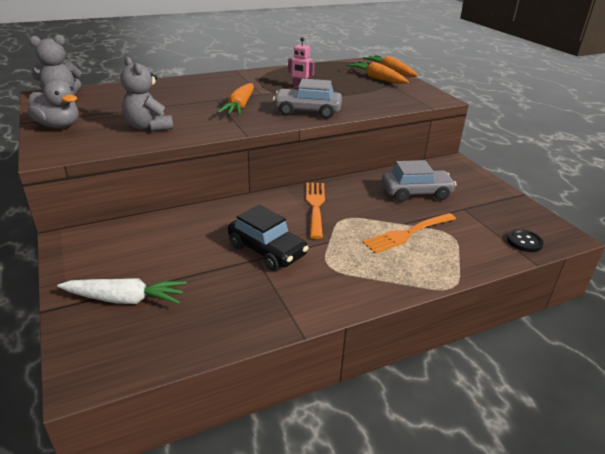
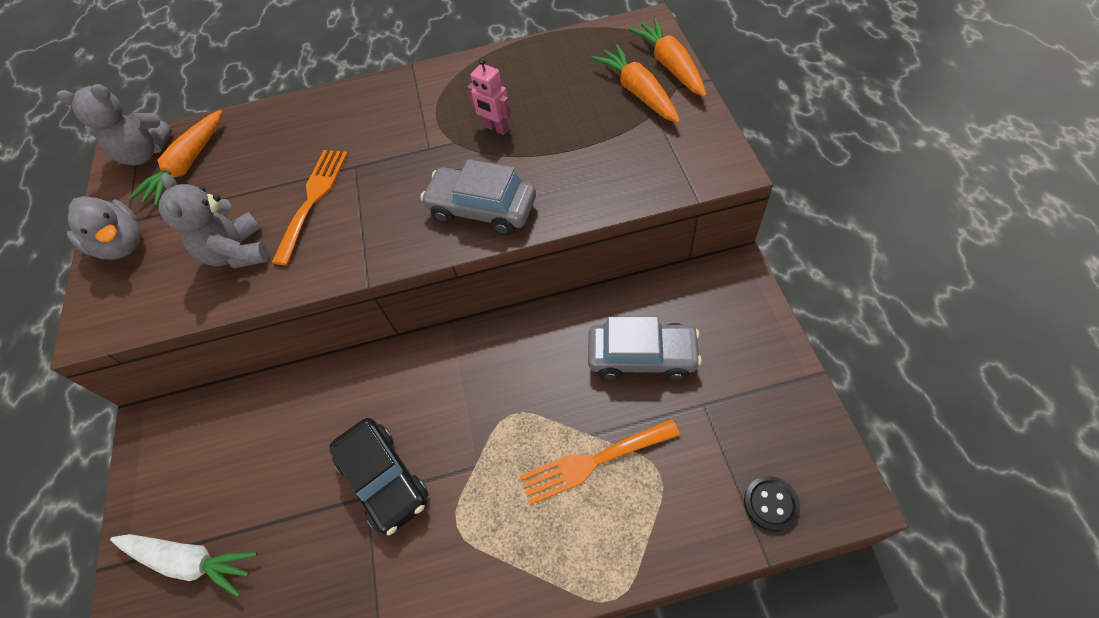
camera: 20 degrees right, 25 degrees up
(240, 106) = (383, 190): orange carrot -> orange carrot (188, 165)
(315, 206) = (479, 379): orange fork -> orange fork (313, 199)

